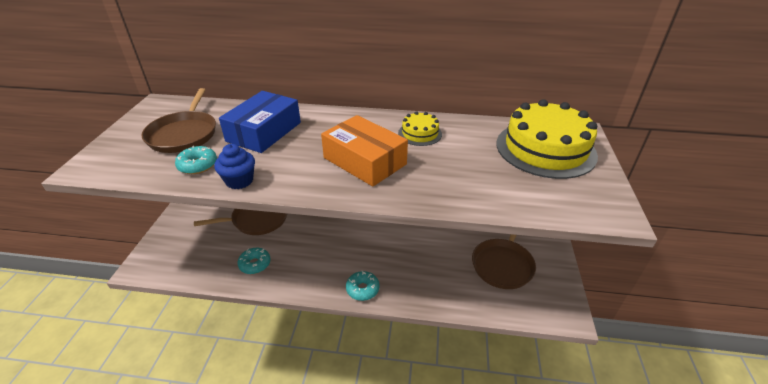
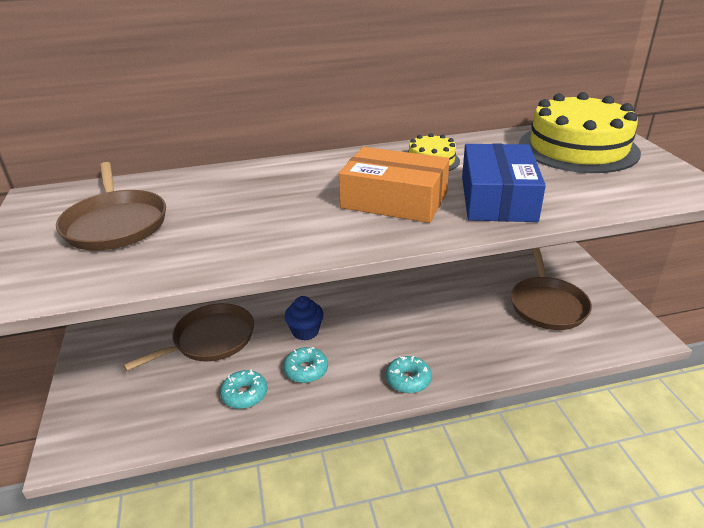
camera: 20 degrees left, 5 degrees down
(198, 165) = (173, 253): turquoise donut -> turquoise donut (306, 370)
(239, 181) = (252, 256): blue cupcake -> blue cupcake (305, 331)
(264, 132) = (232, 198): blue box -> blue box (497, 198)

